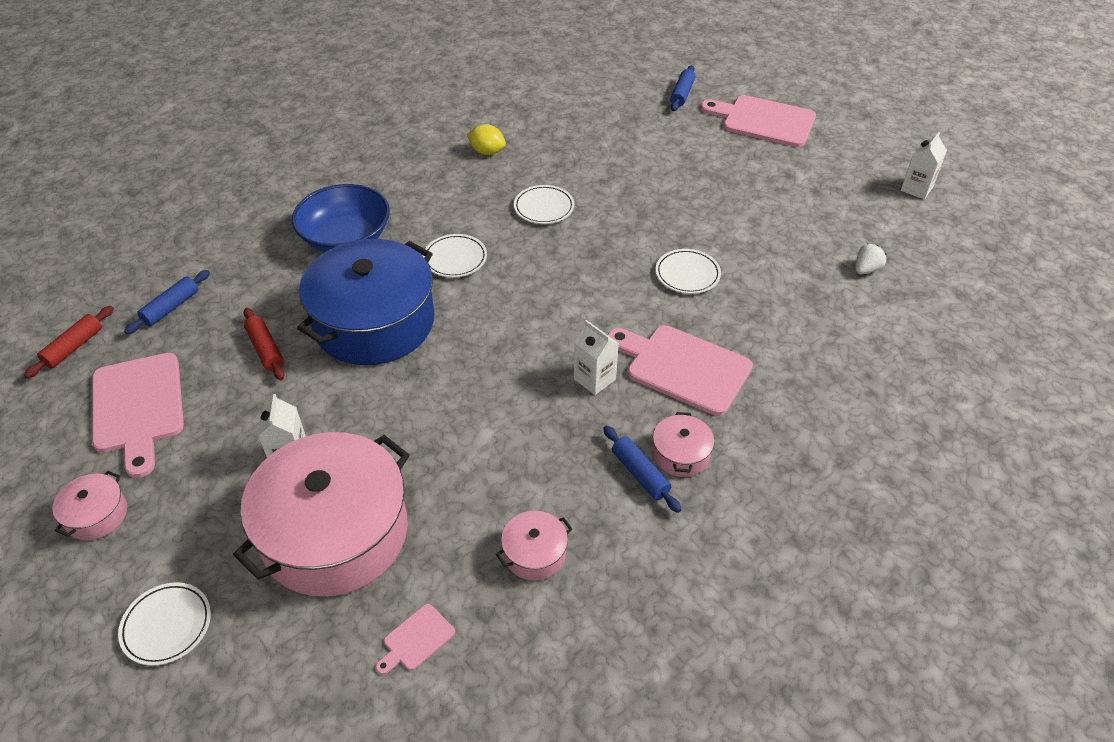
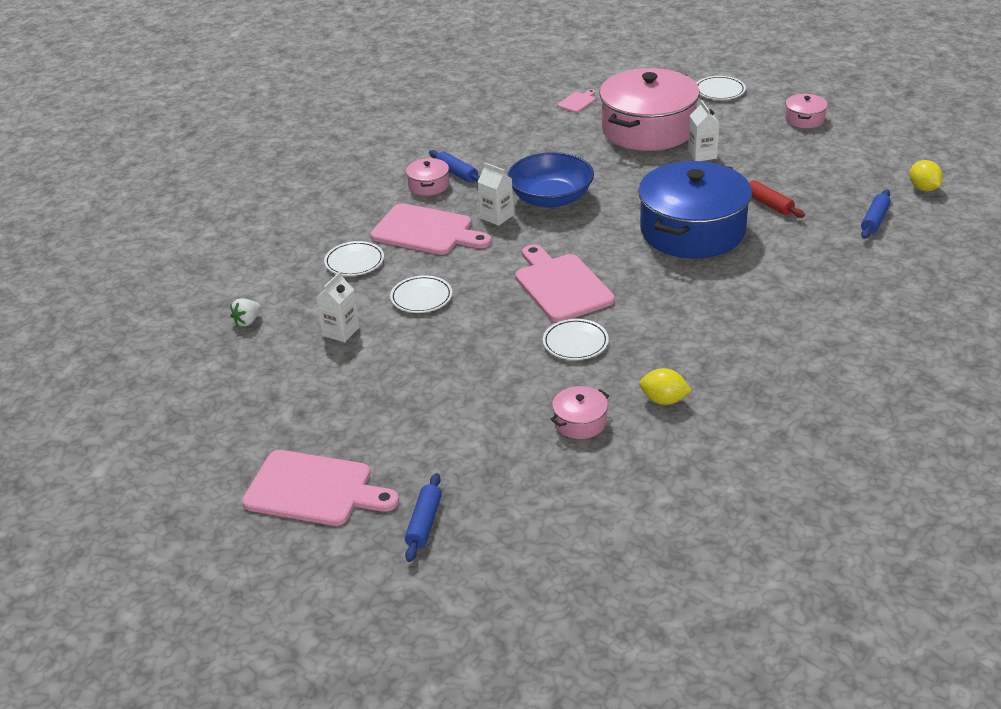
camera: 175 degrees right, 10 degrees down
(74, 347) = (923, 188): red rolling pin -> yellow lemon
(138, 407) = (833, 164): pink cutting board -> pink cutting board (561, 286)
(346, 238) = (764, 290): blue bowl -> blue bowl (551, 198)
(455, 259) = (647, 285): white plate -> white plate (354, 262)
(534, 553) = (520, 135): pink pot -> pink pot (580, 422)
(916, 188) = (155, 414): white carton -> white carton (341, 331)

